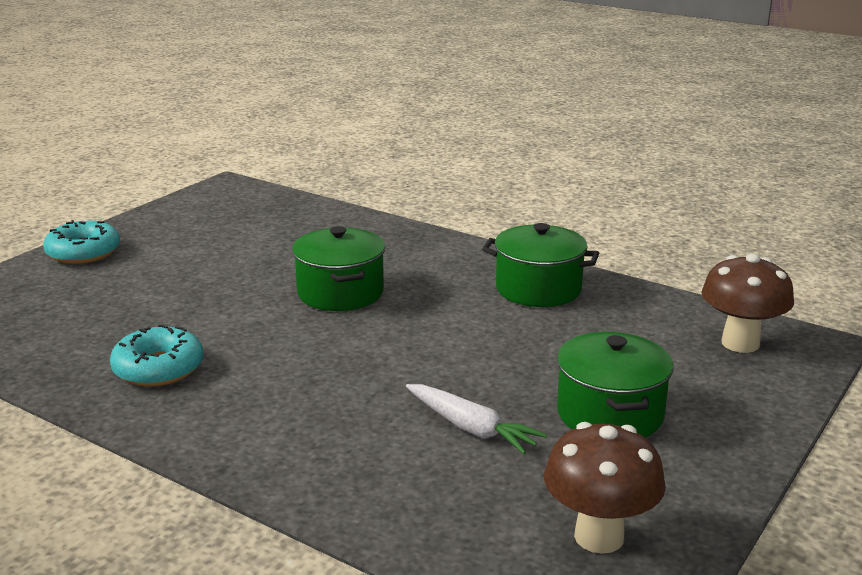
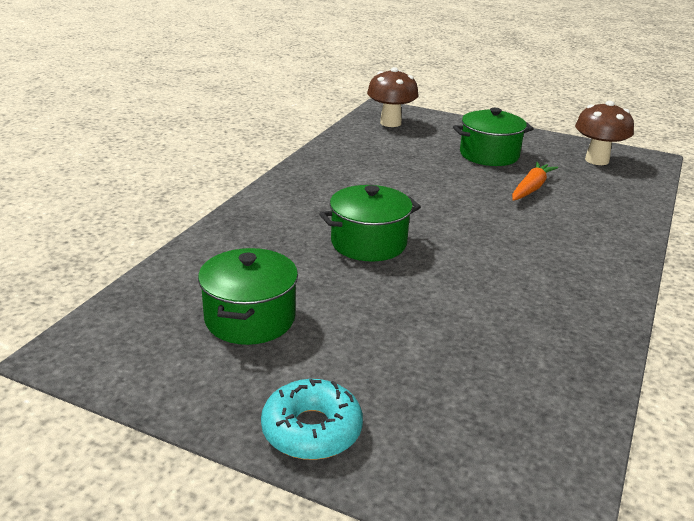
camera: 100 degrees left, 5 degrees up
(158, 368) = (541, 310): turquoise donut -> none
(471, 428) = (531, 188): white carrot -> orange carrot
(538, 289) = (336, 171): green pot -> green pot (250, 318)

